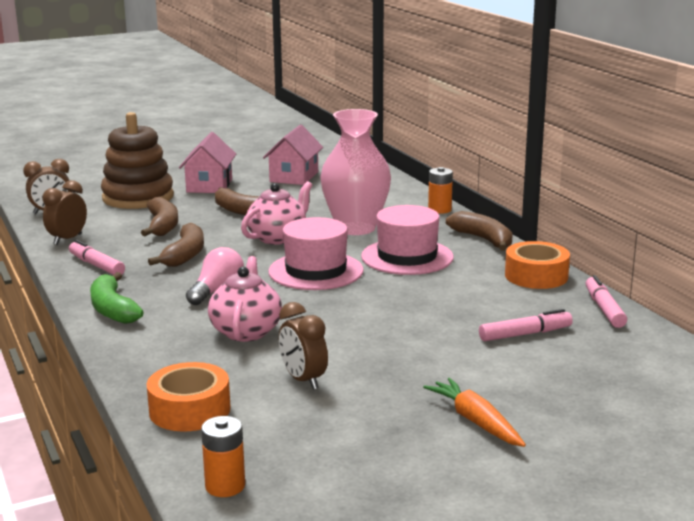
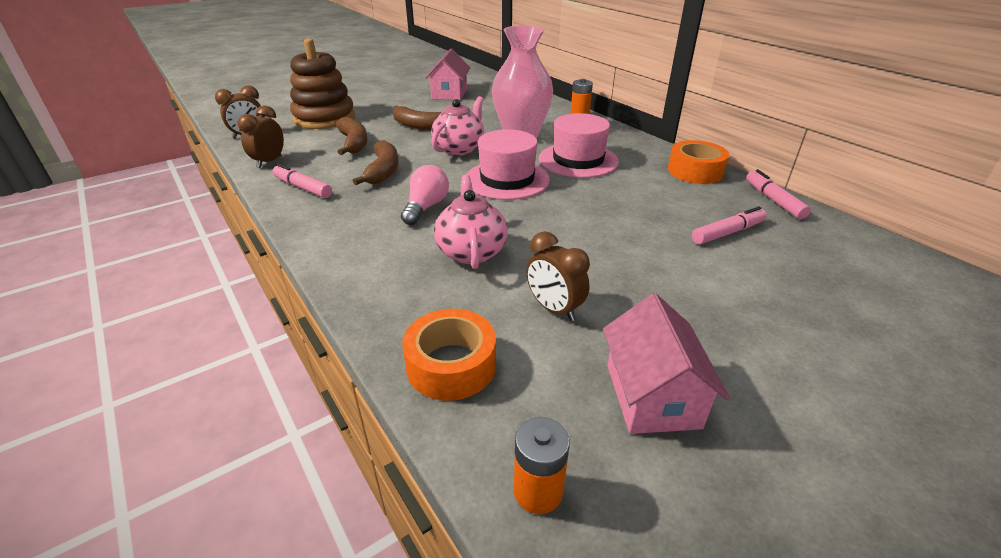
camera: 10 degrees left, 15 degrees up
(113, 309) = (330, 236): green banana -> none
(209, 185) = (382, 104): pink house -> pink house (652, 395)
(475, 421) = (754, 347): orange carrot -> none
(483, 239) = (630, 140): brown banana -> none

